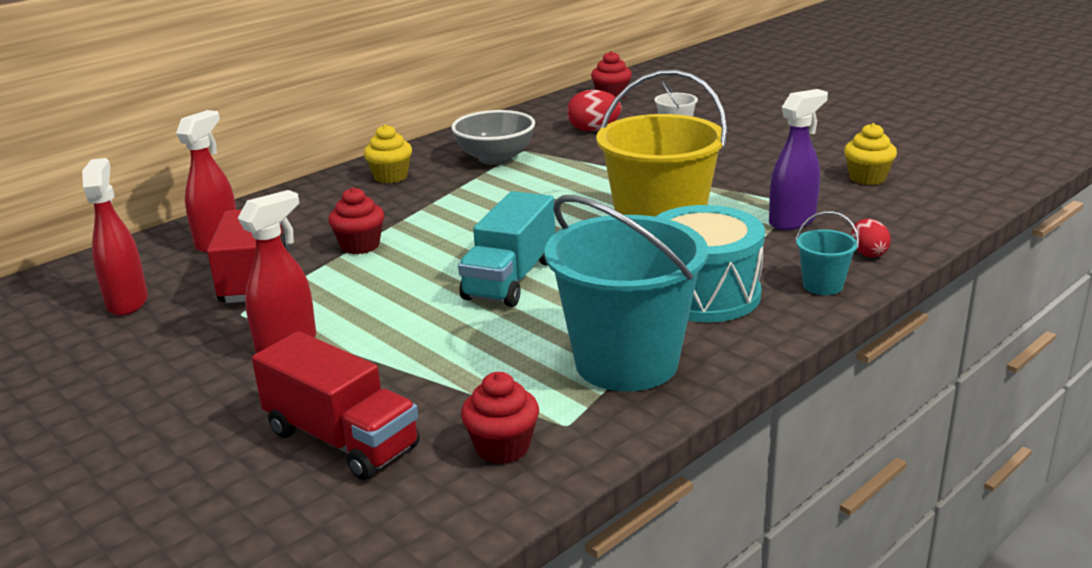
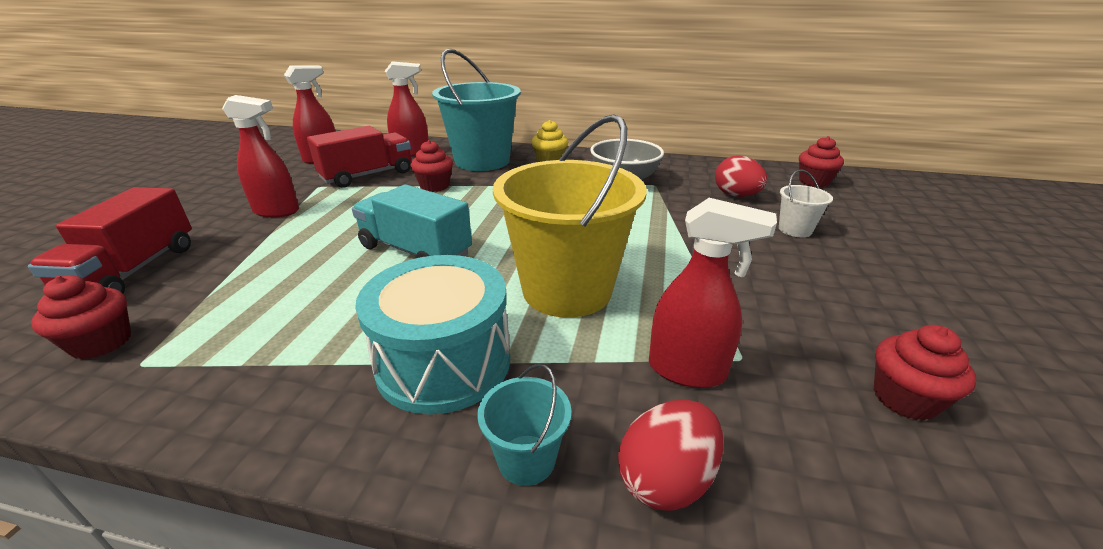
camera: 55 degrees right, 5 degrees up
(510, 279) = (415, 251): turquoise truck -> turquoise truck turned 45 degrees clockwise
(626, 363) = (268, 360): turquoise bucket -> turquoise bucket (482, 161)
(792, 221) = (687, 371): purple spray bottle -> red spray bottle
(867, 178) = (904, 399): yellow cupcake -> red cupcake
(868, 253) = (666, 479): red egg -> red egg, size x1.53

